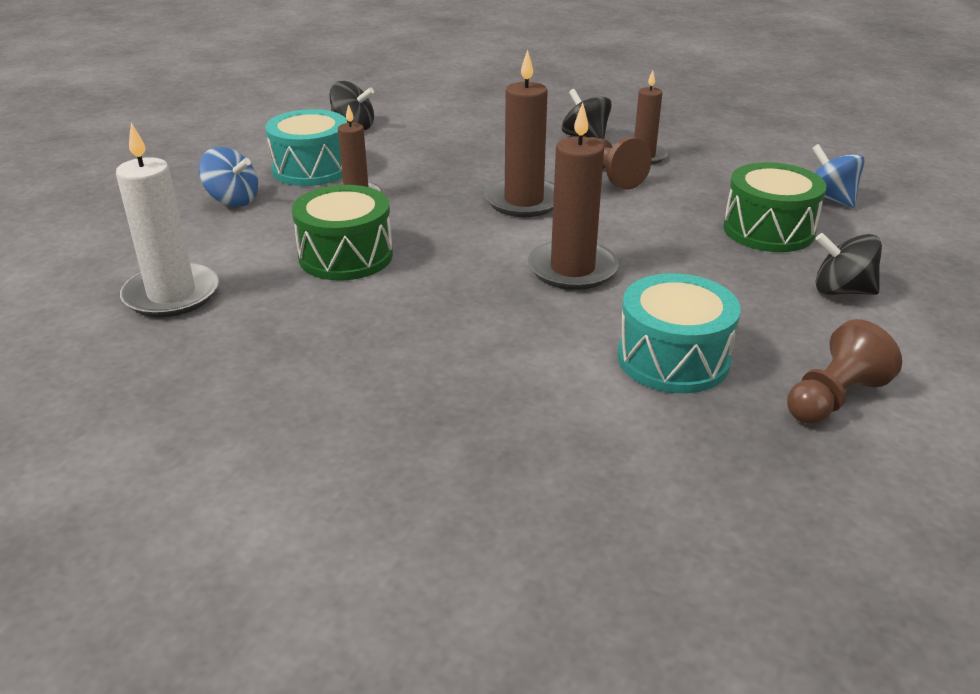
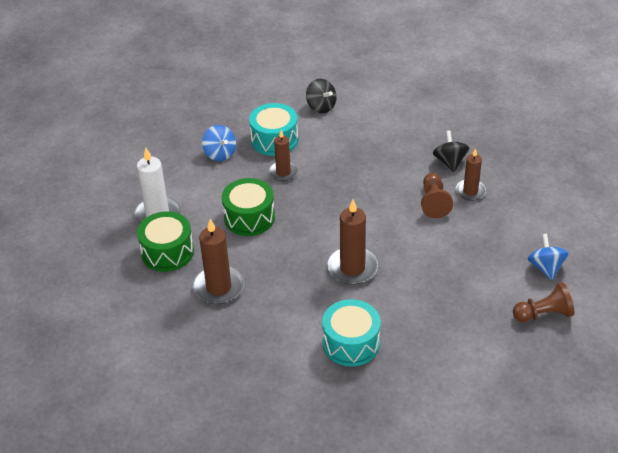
camera: 30 degrees right, 10 degrees up
(523, 201) = (368, 207): brown candle -> brown candle (218, 287)
(768, 230) = (483, 278): green drum -> green drum (167, 252)
(833, 398) = (403, 394): brown pawn -> brown pawn (543, 314)
(841, 291) = (477, 335): black spinning top -> none

